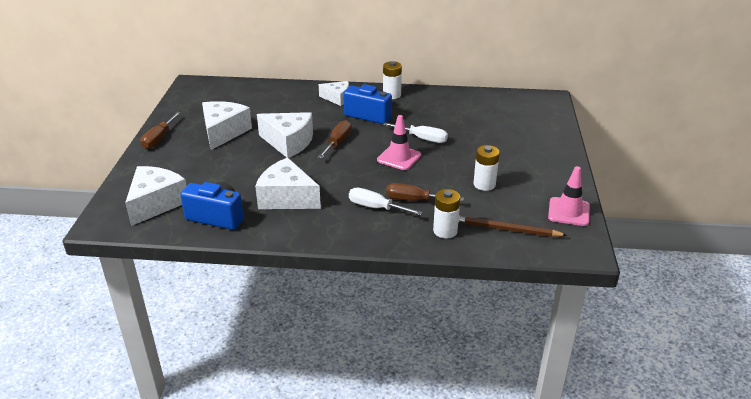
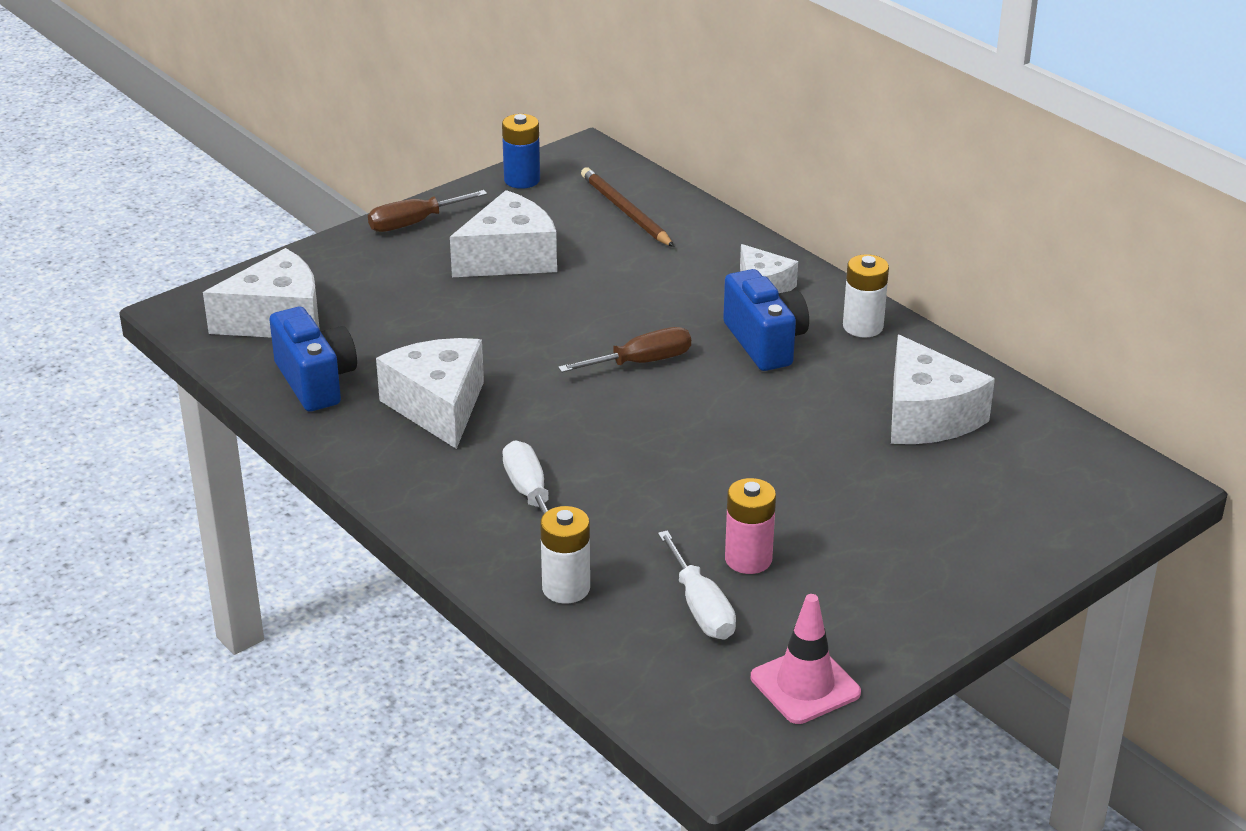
camera: 45 degrees right, 0 degrees up
(181, 103) = (522, 180): none -> blue battery
(288, 142) = (572, 323): white cheese -> white cheese (927, 416)
(399, 158) = (691, 439): pink traffic cone -> none
(414, 200) = (601, 517): brown screwdriver -> none
(422, 139) = (782, 429): white screwdriver -> white screwdriver (700, 607)
(484, 184) = (748, 559): white battery -> pink battery
(506, 229) = (657, 644): brown pencil -> brown pencil (625, 211)

